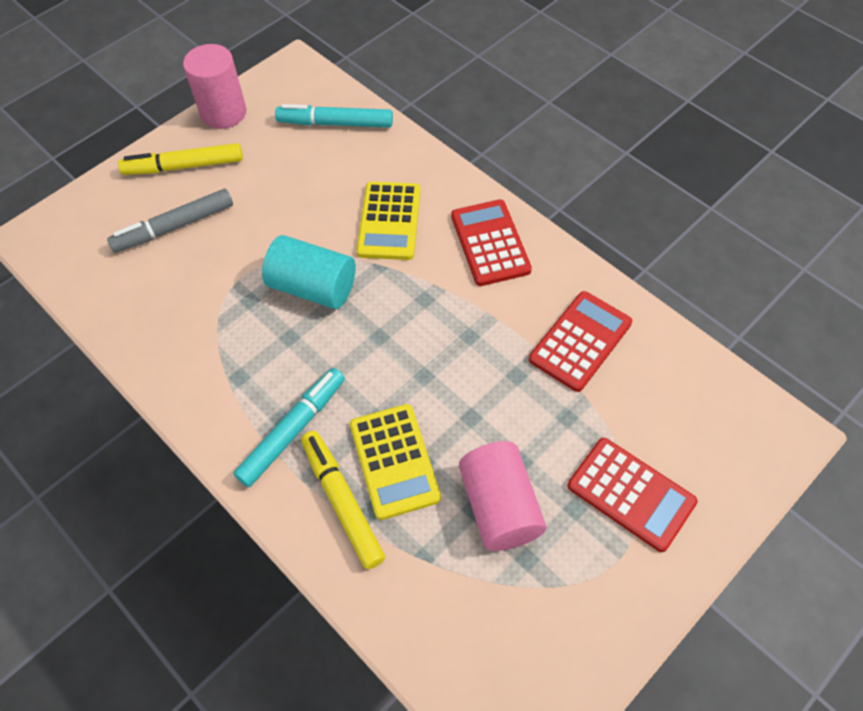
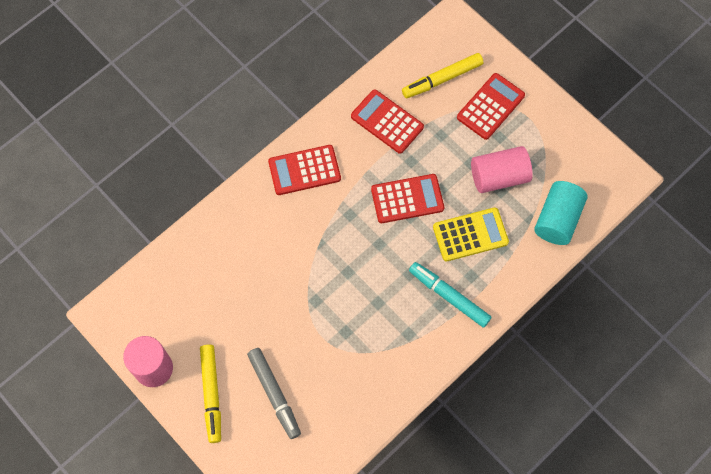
camera: 90 degrees left, 10 degrees up
(313, 287) = (336, 288): turquoise cylinder -> turquoise cylinder (557, 219)
(335, 123) = (176, 278): turquoise marker -> none
(342, 502) = (497, 265): yellow marker -> yellow marker (442, 79)
(389, 221) = (280, 237): yellow calculator -> none
(452, 371) = (407, 199): none -> red calculator

